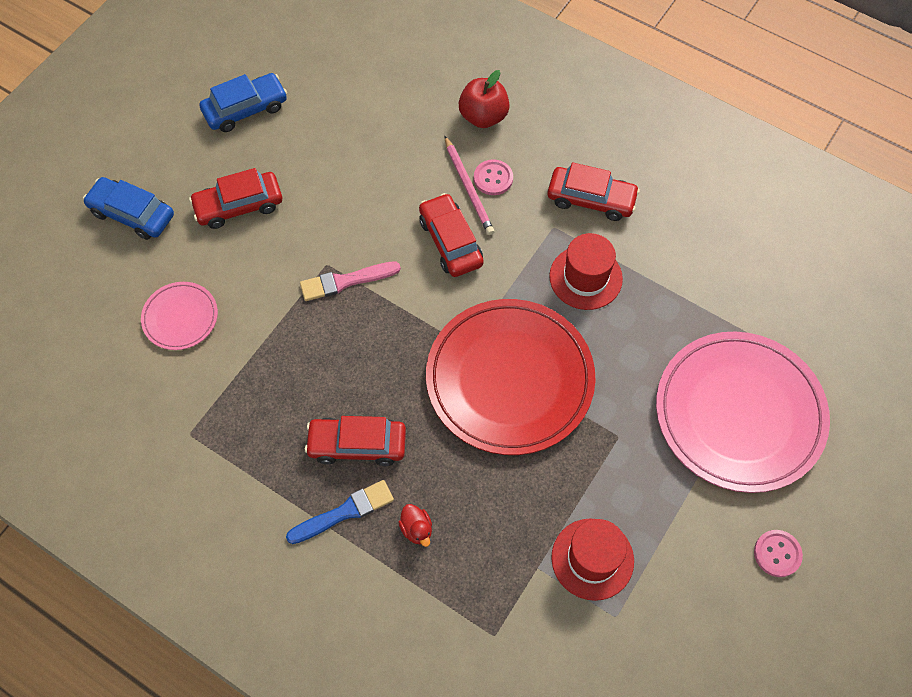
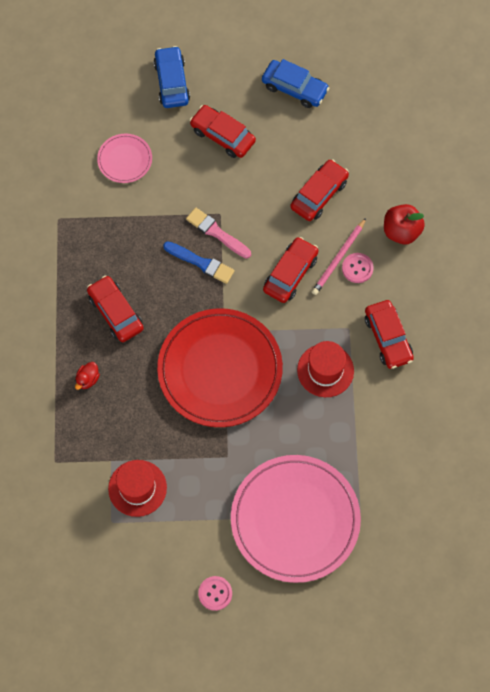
camera: 55 degrees right, 5 degrees up
(344, 512) = (70, 334): blue brush -> blue brush (201, 263)
(383, 161) = (319, 194): none -> red car

